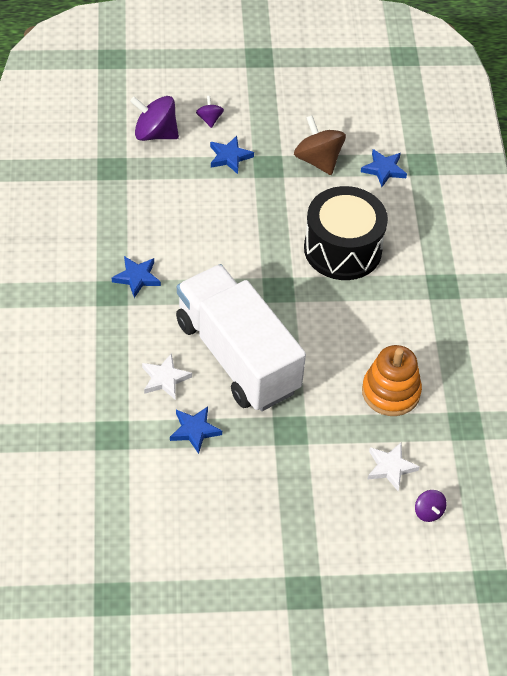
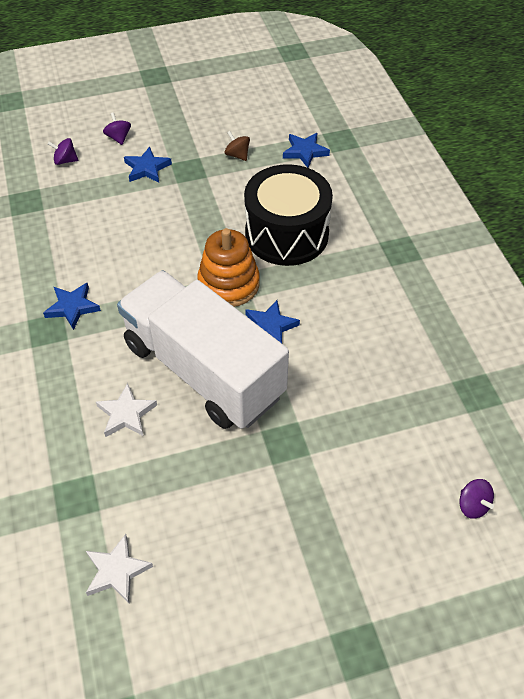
camera: 10 degrees left, 0 degrees up
(155, 133) = (65, 160): purple spinning top -> purple spinning top, size x0.52
(194, 430) = (174, 468): blue star -> blue star (270, 326)
(318, 160) = (237, 155): brown spinning top -> brown spinning top, size x0.52
(390, 392) = (383, 373): orange stacking toy -> orange stacking toy (228, 284)
(390, 467) = (412, 461): white star -> white star (117, 571)

